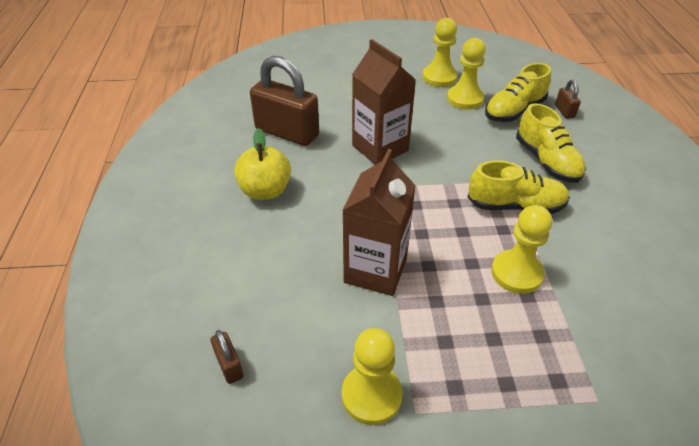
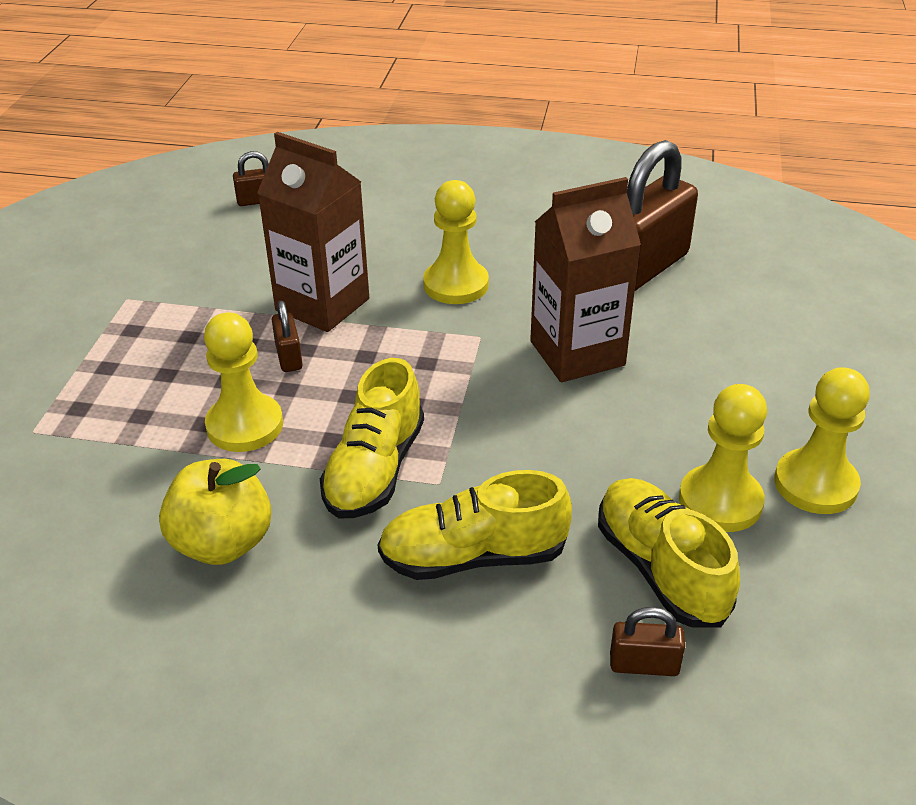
camera: 105 degrees right, 5 degrees down
(265, 191) = (510, 239): yellow apple -> yellow apple (223, 543)
(371, 395) = (165, 275): yellow pawn -> yellow pawn (456, 285)
(441, 271) = (289, 357): none -> brown padlock

